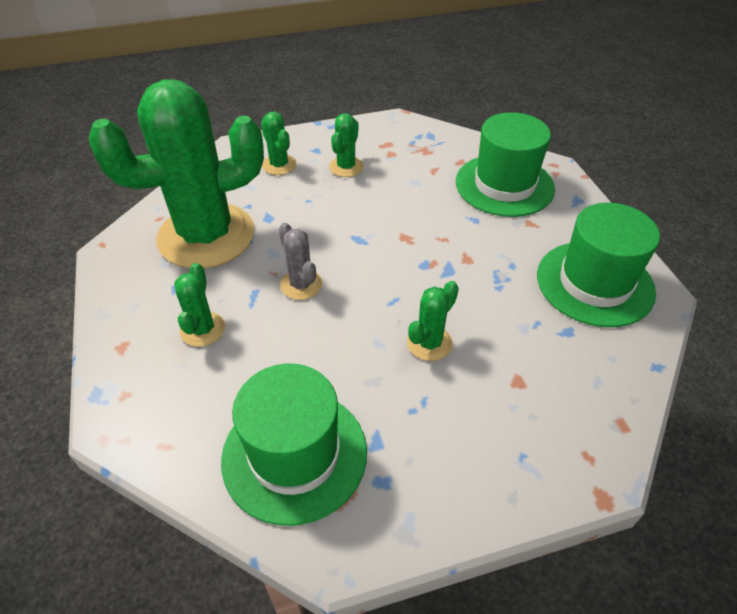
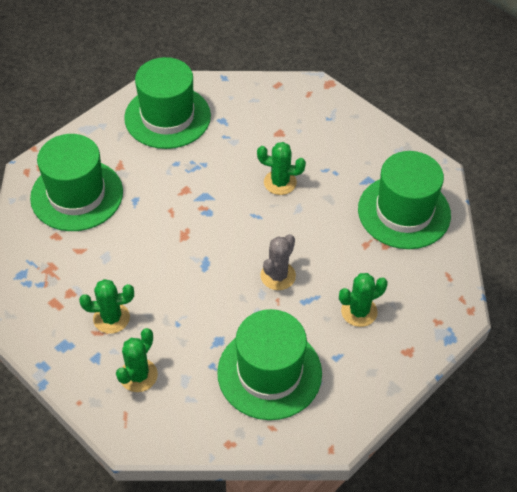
camera: 120 degrees left, 5 degrees up
(206, 236) = (269, 372): green cactus -> green hat

